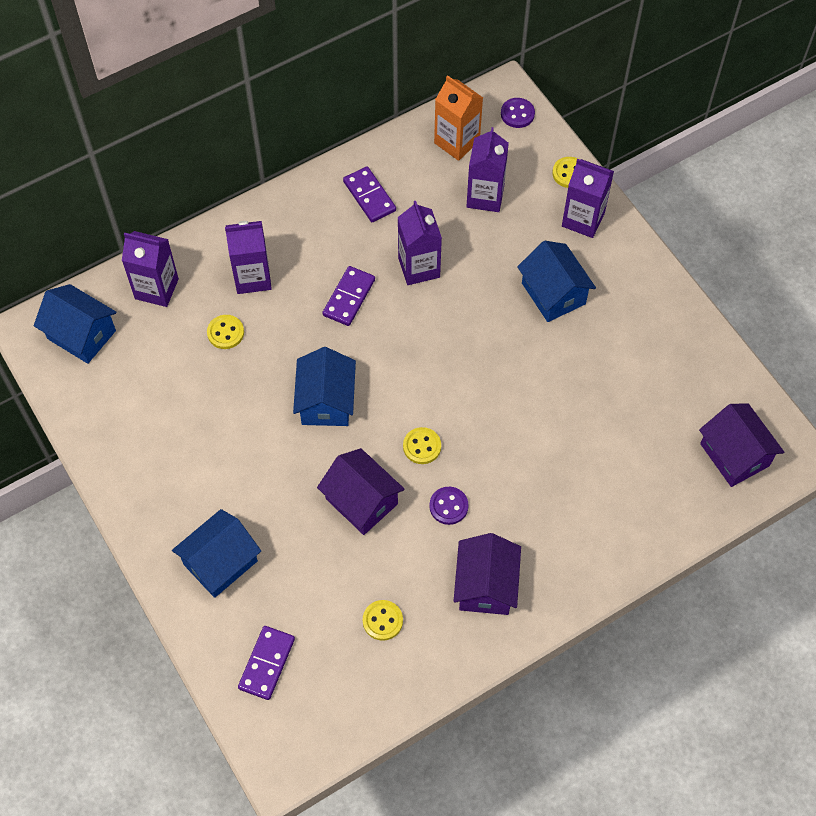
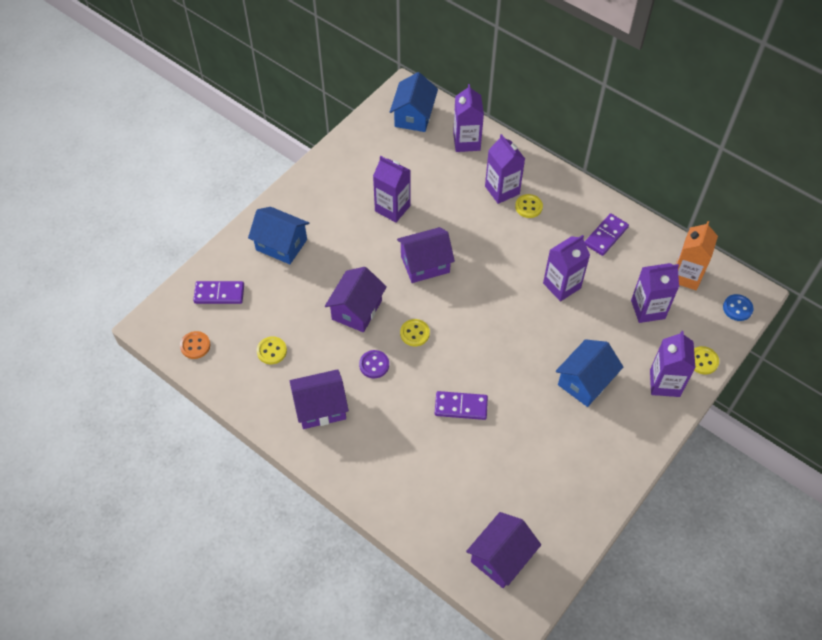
camera: 70 degrees right, 5 degrees down
(223, 410) = (392, 208): none -> purple carton
(225, 333) = (451, 190): yellow button -> yellow button (528, 207)
(326, 401) = (425, 264): blue house -> purple house
(337, 715) = (195, 346): none -> orange button
(349, 297) = (514, 250): purple domino -> purple domino (461, 406)
(517, 114) = (737, 308): purple button -> blue button

